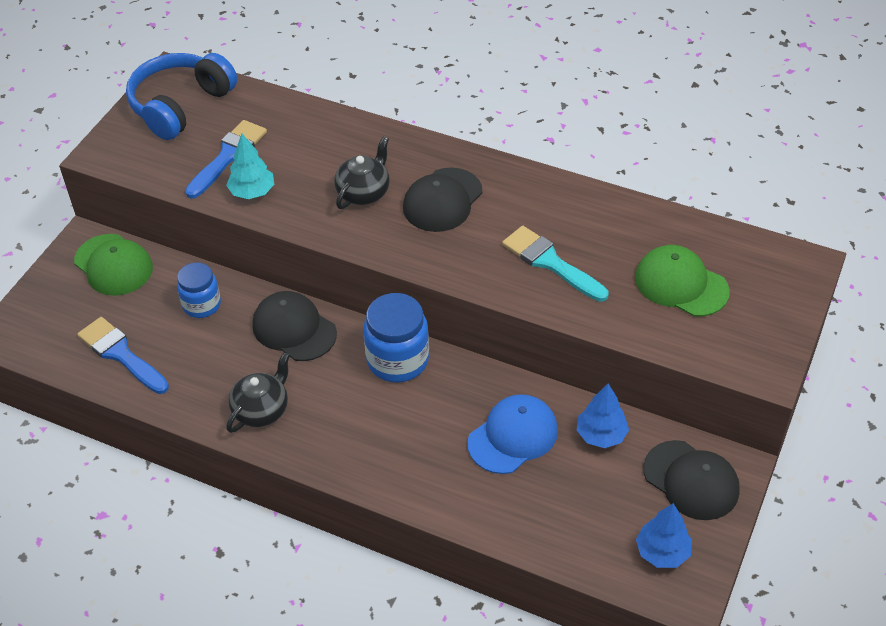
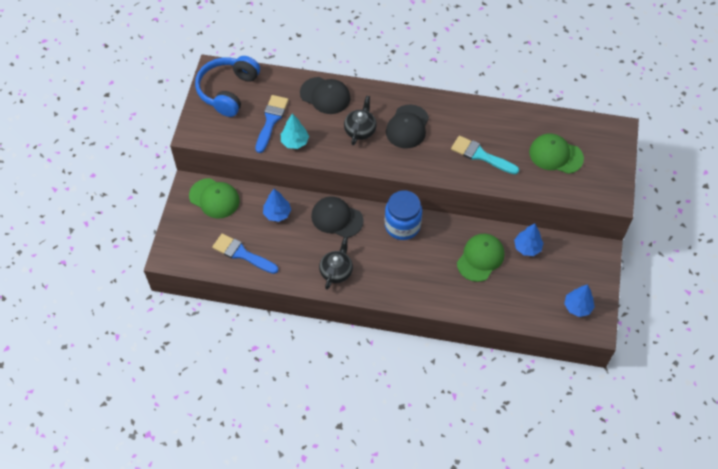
camera: 15 degrees left, 10 degrees up
(202, 305) = (277, 213): blue jar -> blue tree
(513, 436) = (480, 258): blue cap -> green cap
(691, 480) = (581, 264): black cap -> black cap (325, 95)

